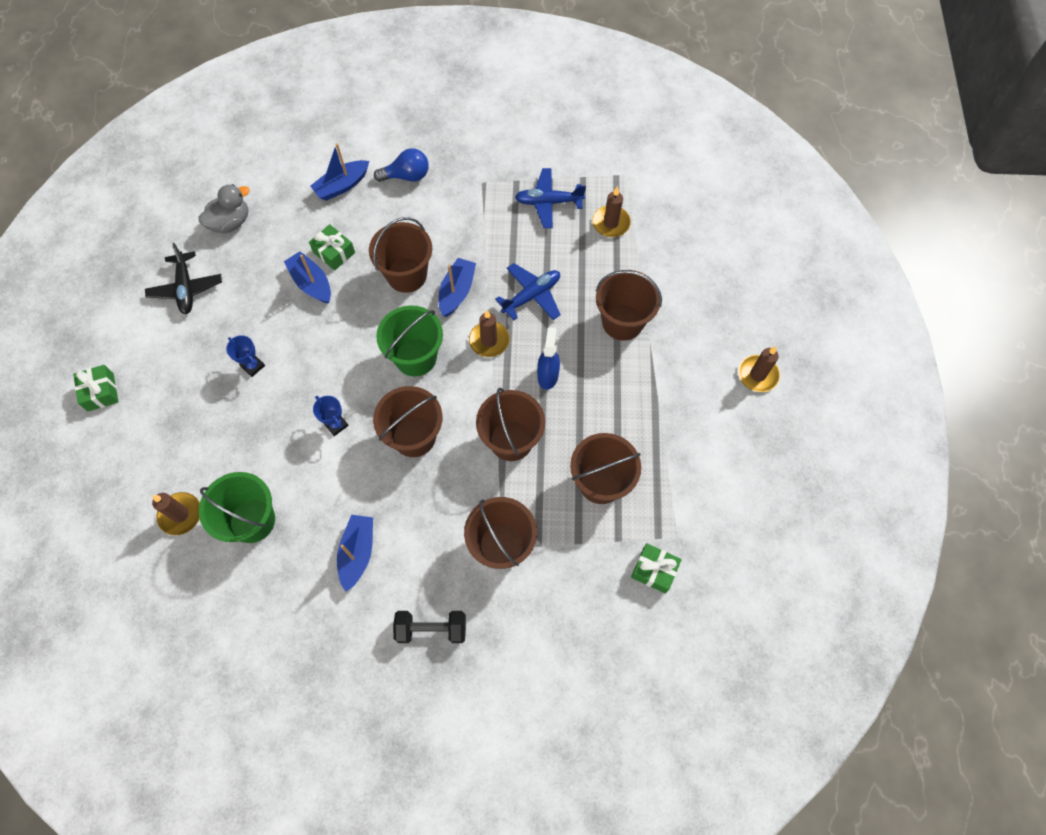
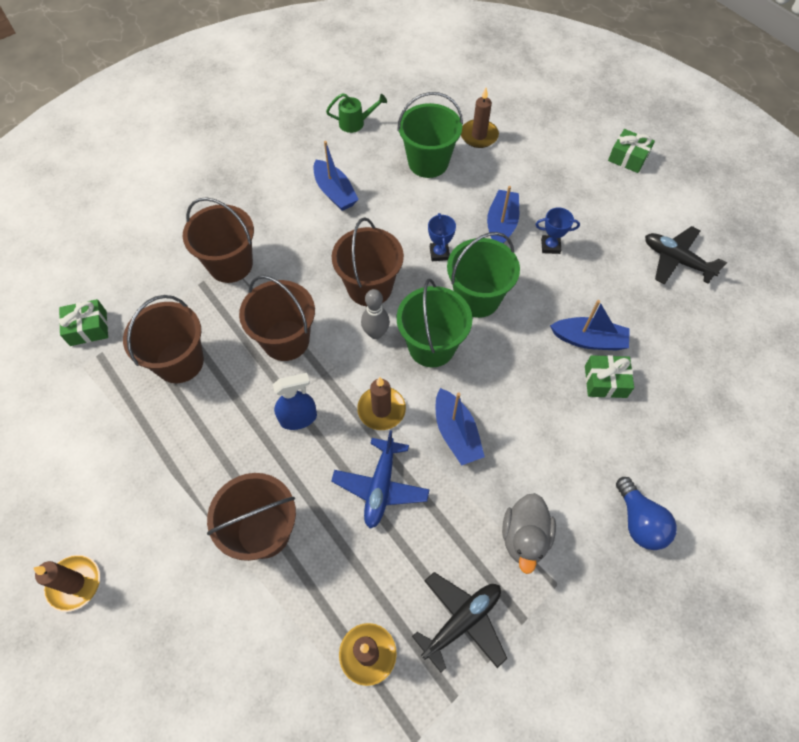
camera: 140 degrees right, 5 degrees down
(231, 223) = (722, 337): grey duck -> grey duck (524, 537)
(264, 624) = (355, 123): none -> green watering can
(336, 424) = (439, 253): blue trophy -> blue trophy turned 75 degrees clockwise
(342, 186) = (683, 455): blue boat -> blue boat (501, 224)
(348, 367) = (477, 298): none -> green bucket
(407, 176) = (639, 521): blue light bulb -> blue light bulb turned 60 degrees counterclockwise
(407, 275) = (518, 412): brown bucket -> none
(431, 629) = (240, 187): black dumbbell -> none
(443, 396) = (376, 333): none -> grey bowling pin
(548, 202) = (462, 621): blue plane -> black plane
(548, 375) = (298, 418): blue spray bottle -> blue spray bottle turned 75 degrees counterclockwise

